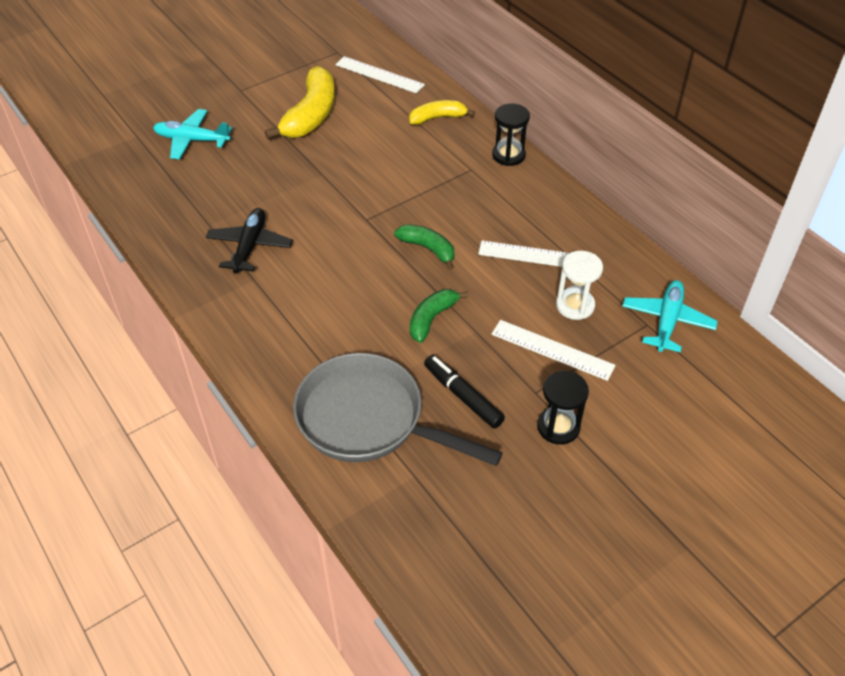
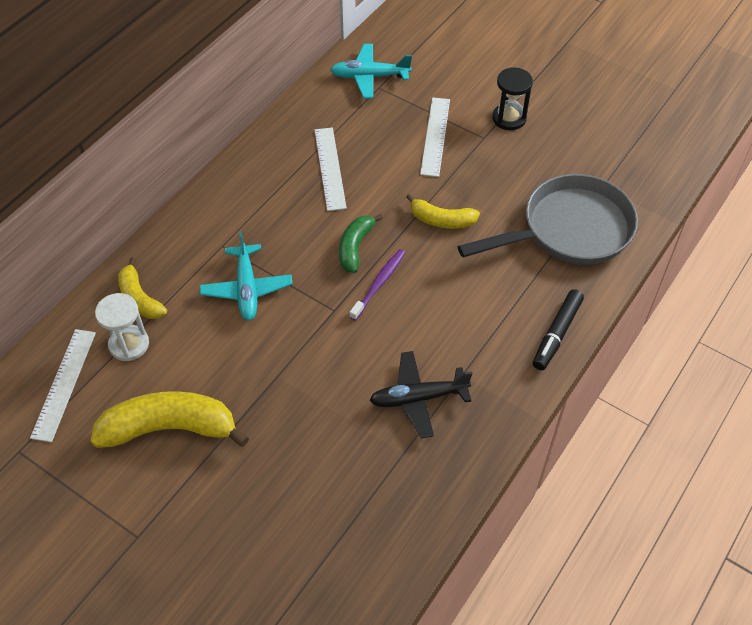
camera: 110 degrees left, 5 degrees up
(192, 140) = (262, 546): turquoise plane -> turquoise plane (247, 289)
(368, 419) = (569, 230): grey pan -> grey pan turned 120 degrees counterclockwise
(378, 253) = (378, 284): none -> purple toothbrush
(431, 319) = (441, 220): green banana -> yellow banana
(463, 396) = (512, 178): black marker -> black marker (557, 334)
(508, 155) = (188, 220): black hourglass -> none
(575, 305) = (379, 132): white hourglass -> white hourglass (129, 344)

